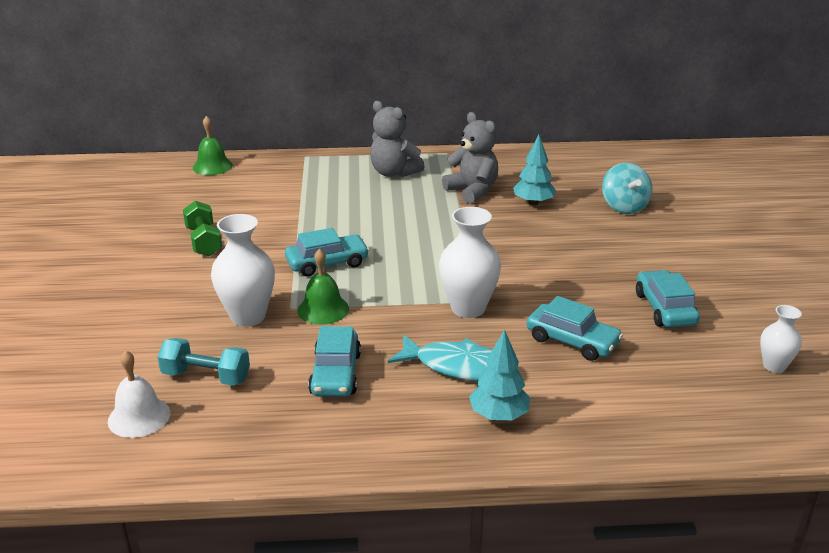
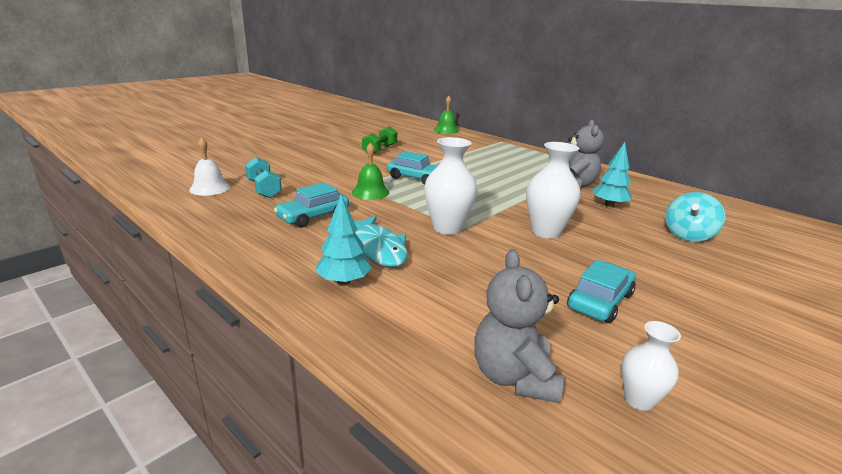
camera: 45 degrees right, 5 degrees down
(248, 316) = (332, 179): white vase -> white vase (545, 232)
(393, 172) = (538, 162): grey teddy bear -> grey teddy bear (513, 376)
(572, 341) = (479, 277): turquoise car -> none

